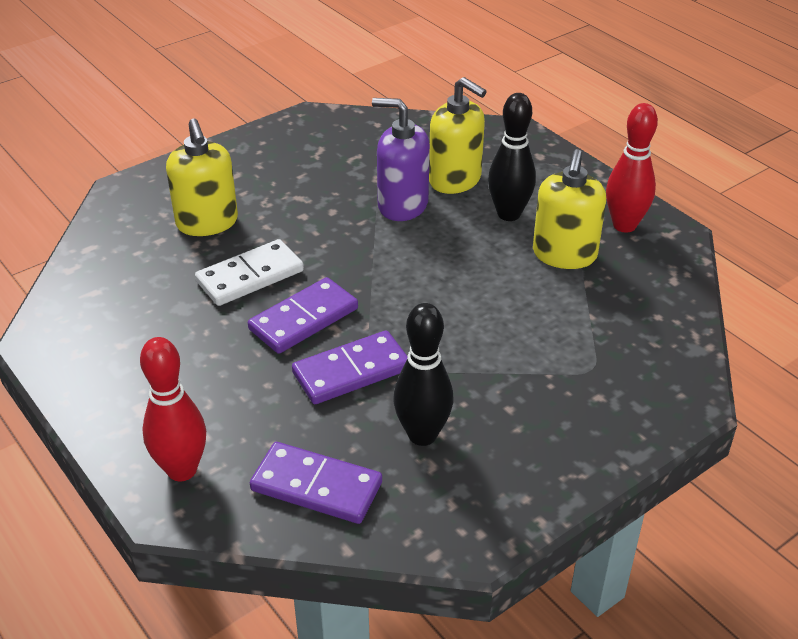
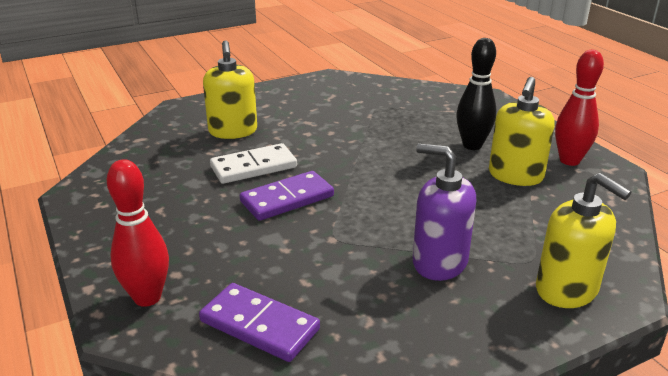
camera: 10 degrees right, 10 degrees down
(351, 371) = (316, 240): purple domino -> none
(402, 205) = (387, 133): purple soap dispenser -> purple soap dispenser (439, 262)
(422, 435) = (366, 295): black bowling pin -> none
(455, 180) = (432, 121): yellow soap dispenser -> yellow soap dispenser (567, 290)

